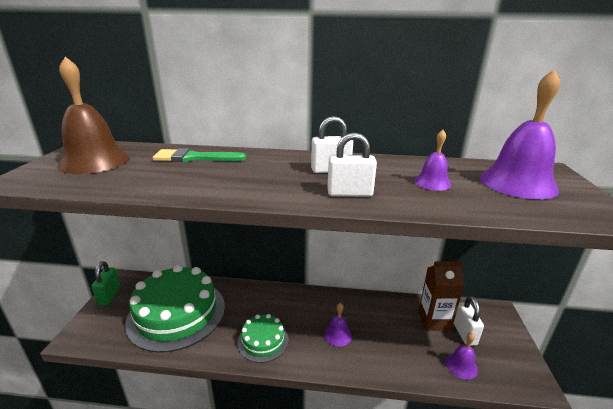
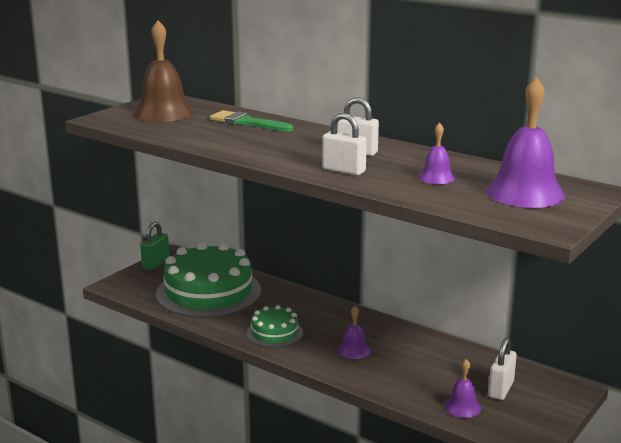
camera: 30 degrees right, 5 degrees down
(434, 320) = (478, 371): brown carton -> none

